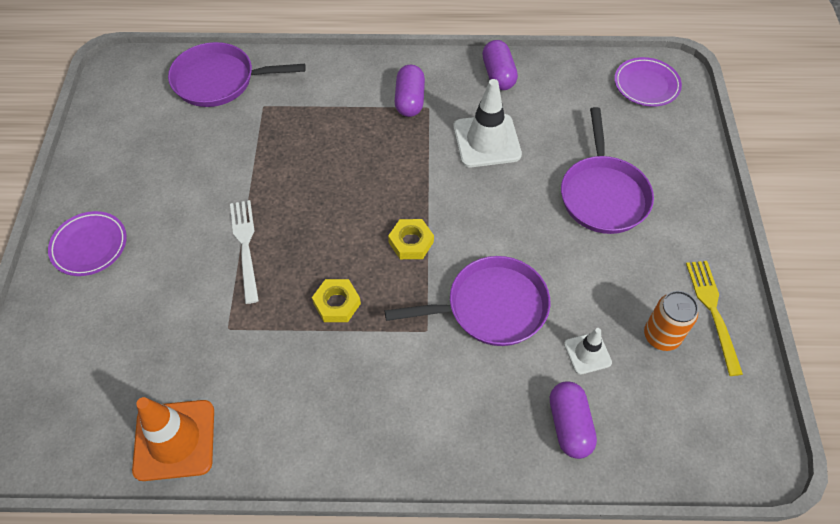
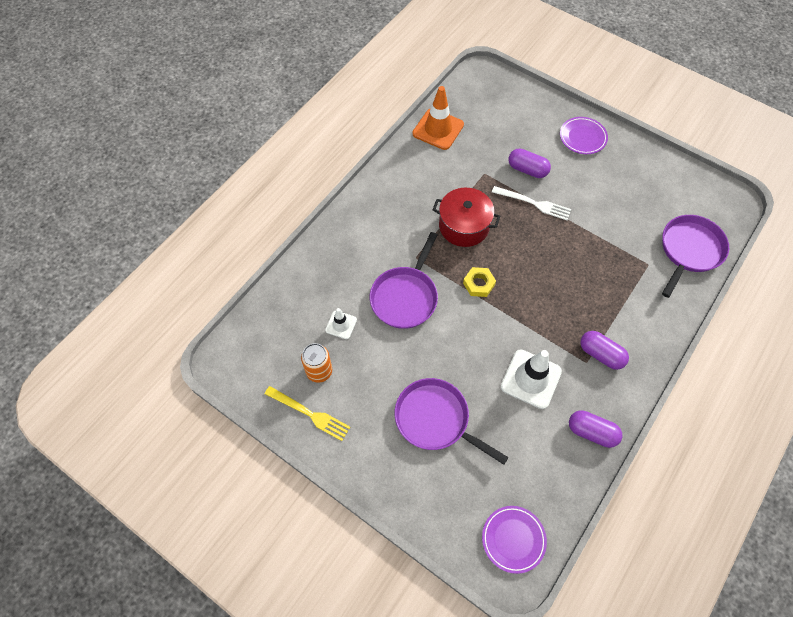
camera: 125 degrees right, 5 degrees up
(337, 303) = (464, 226): yellow nut -> red pot
(569, 425) = (312, 287): purple capsule -> purple capsule (527, 169)

